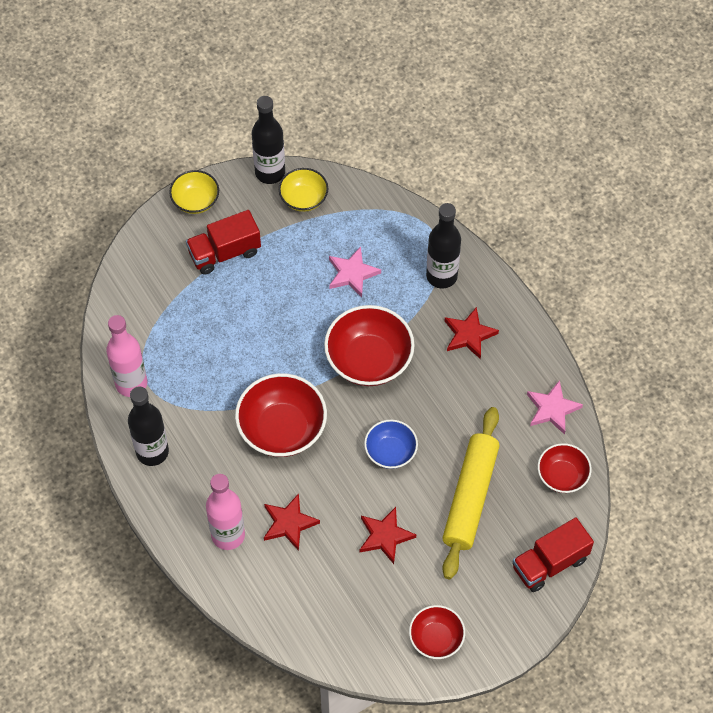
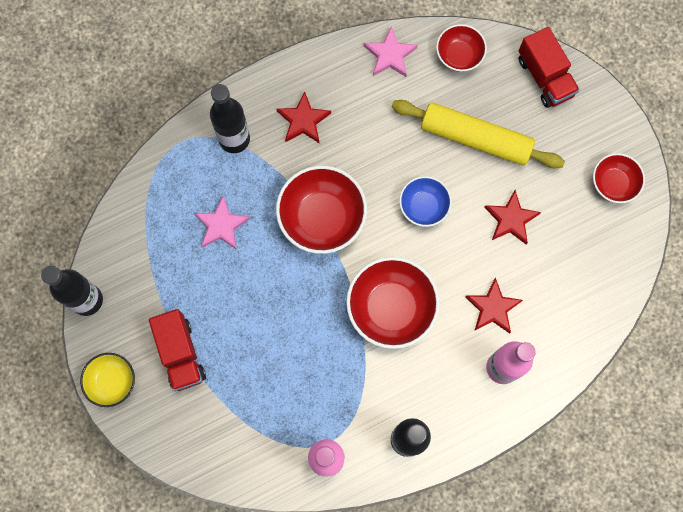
camera: 85 degrees left, 15 degrees up
(304, 198) = (124, 267): yellow bowl -> none

